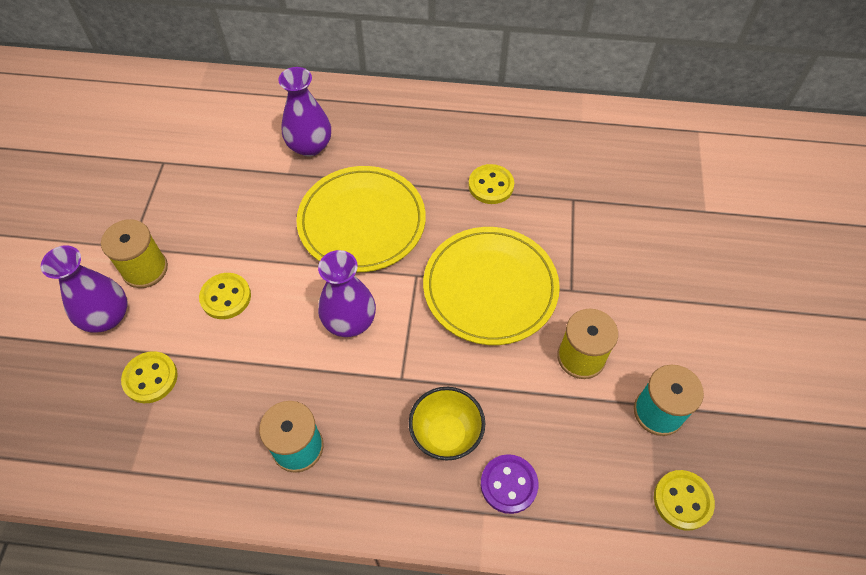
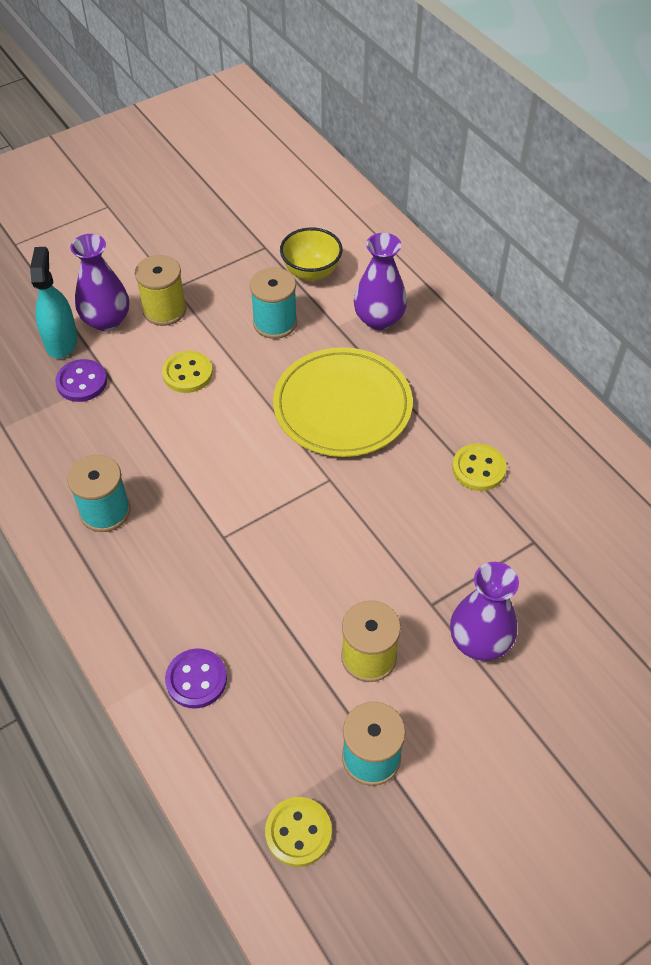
camera: 50 degrees right, 5 degrees down
(90, 365) = (61, 341): none -> turquoise spray bottle
(150, 378) = (82, 382): yellow button -> purple button
(242, 207) = (275, 323): none -> turquoise spool
(349, 321) = (242, 465): purple vase -> purple vase (479, 641)
(446, 435) = (201, 603): yellow bowl -> yellow bowl (311, 272)
(490, 288) = (371, 540): yellow plate -> none

